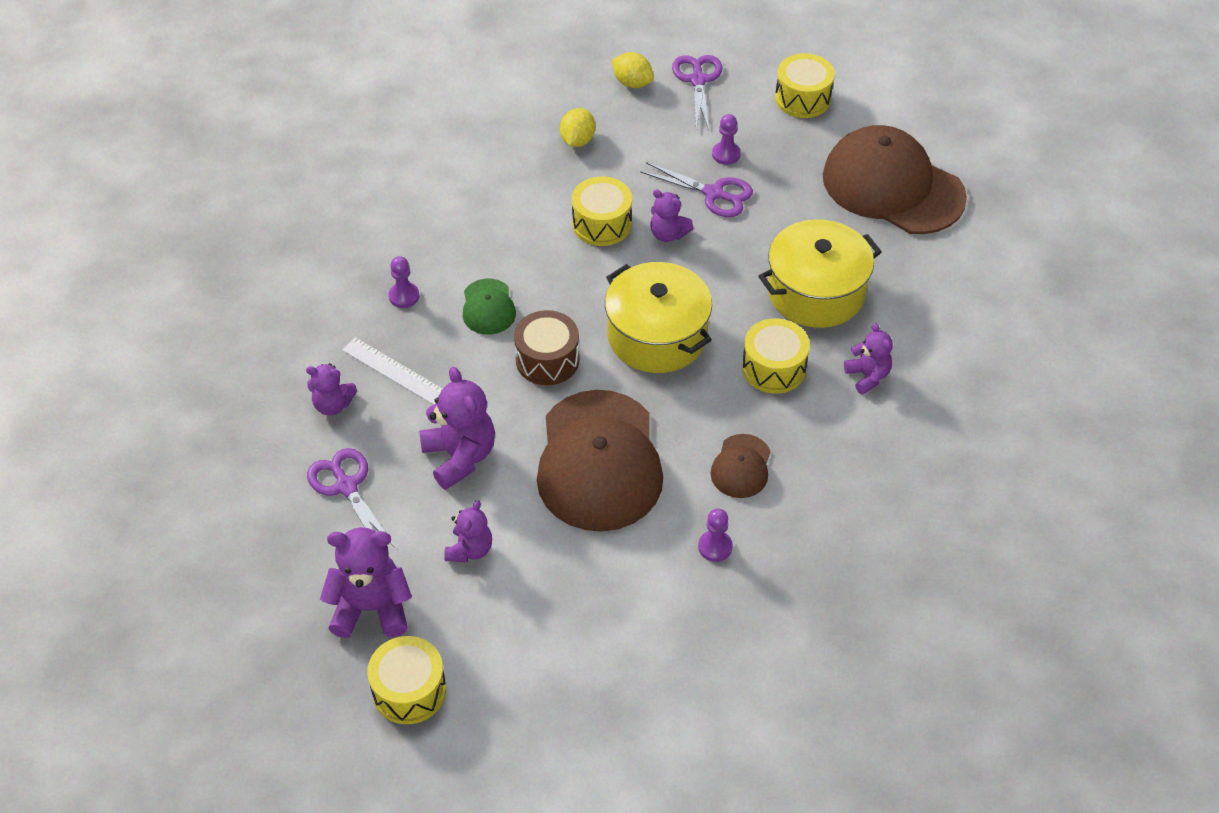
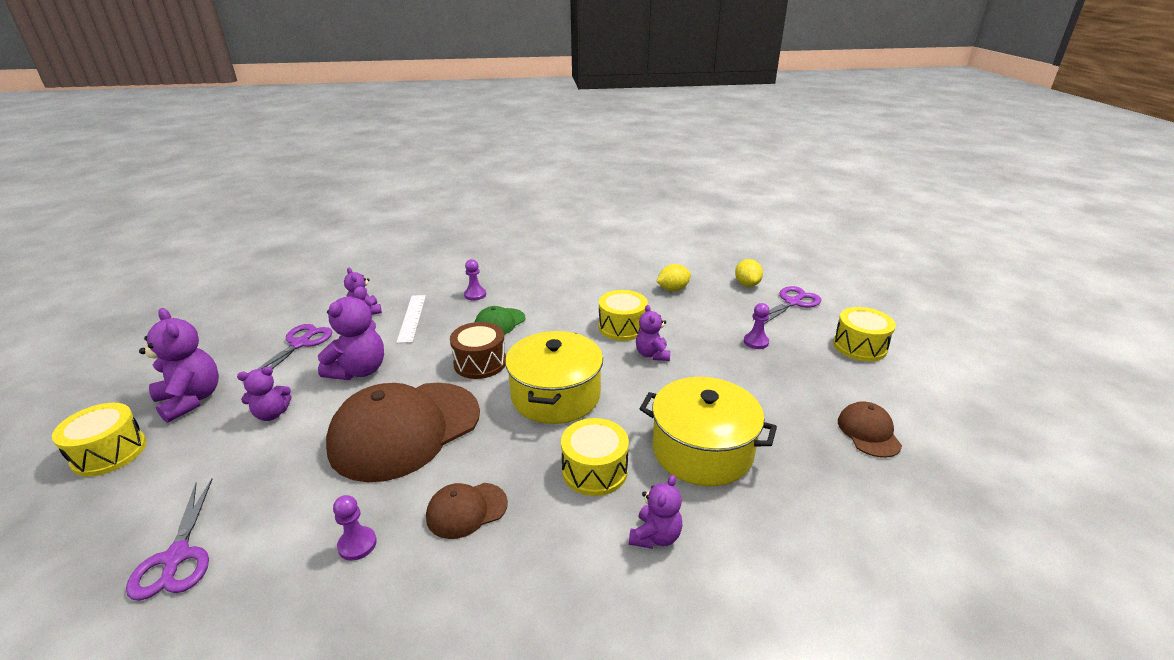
camera: 50 degrees right, 20 degrees down
(714, 194) = (715, 354): purple scissors -> purple scissors (176, 557)
(892, 186) = (868, 432): brown cap -> brown cap, size x0.46

